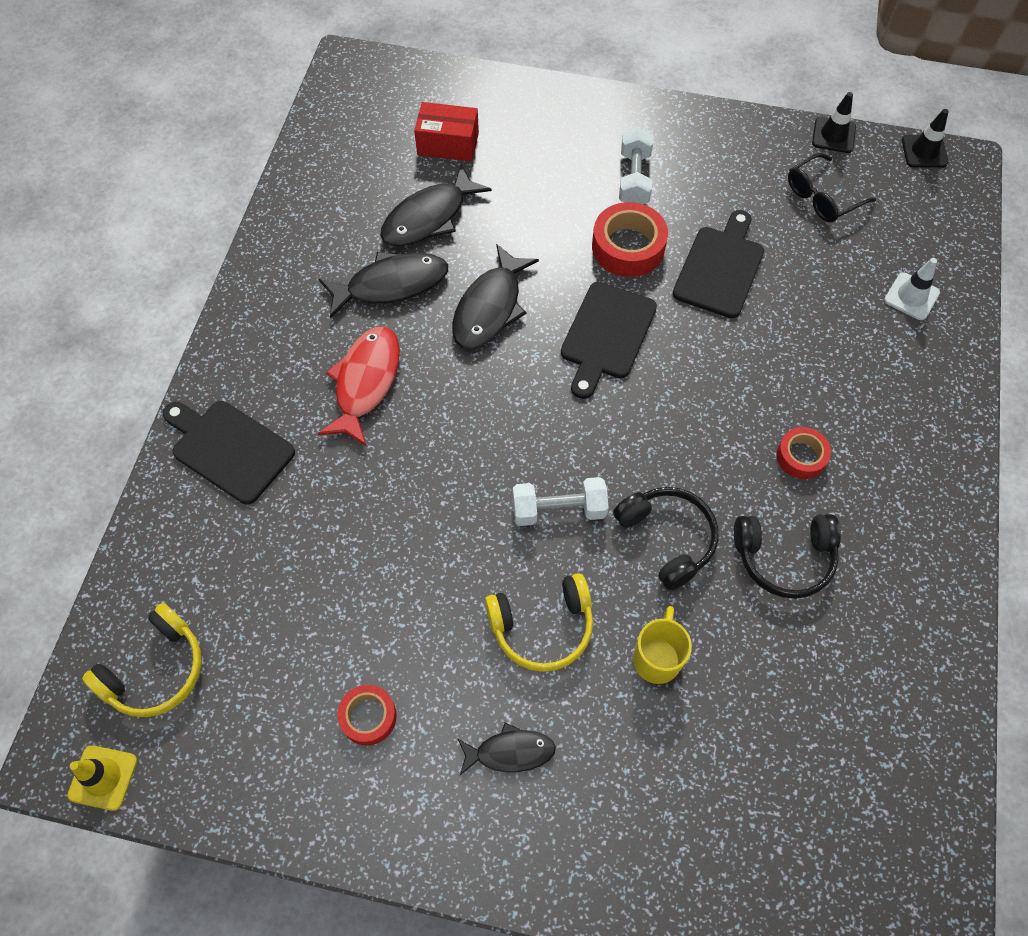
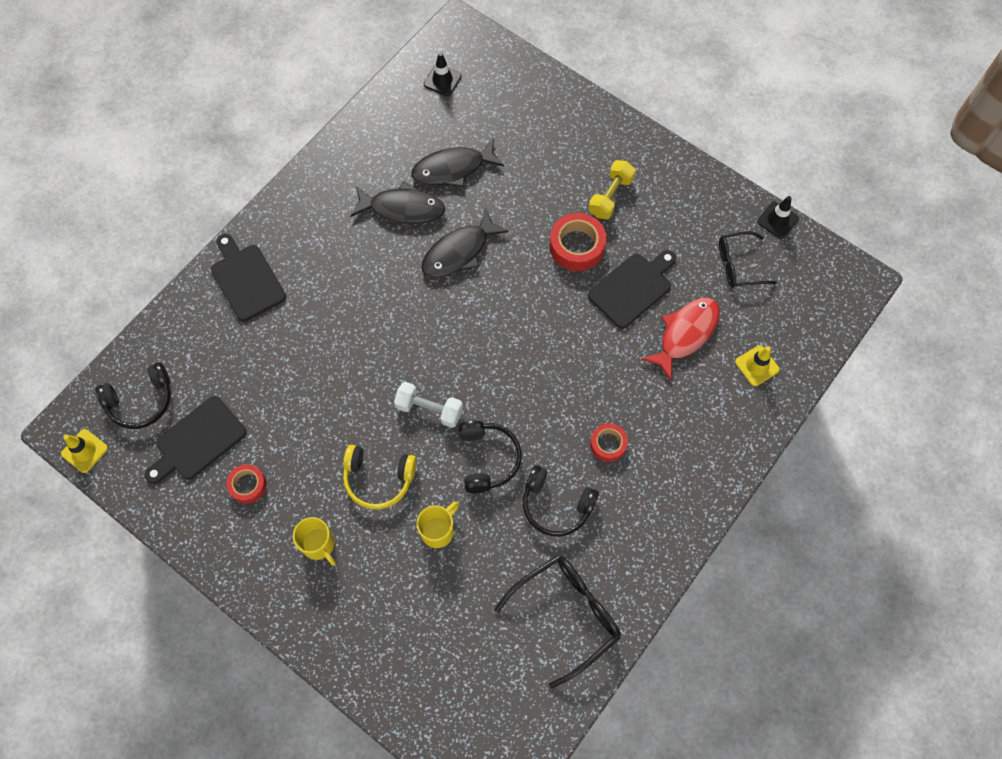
camera: 25 degrees right, 5 degrees up
(155, 670) = (141, 401): yellow headphones -> black headphones
(365, 382) = (352, 271): red fish -> red fish (685, 334)
(448, 144) = (494, 118): red box -> none
(510, 752) = (319, 545): black fish -> yellow mug
(606, 335) = (526, 304): black cutting board -> black cutting board (197, 441)
(634, 179) = (610, 196): white dumbbell -> yellow dumbbell
(879, 688) = (567, 614): none -> black glasses
(911, 296) = (757, 366): white traffic cone -> yellow traffic cone
(924, 151) = (838, 260): black traffic cone -> black traffic cone (442, 80)

